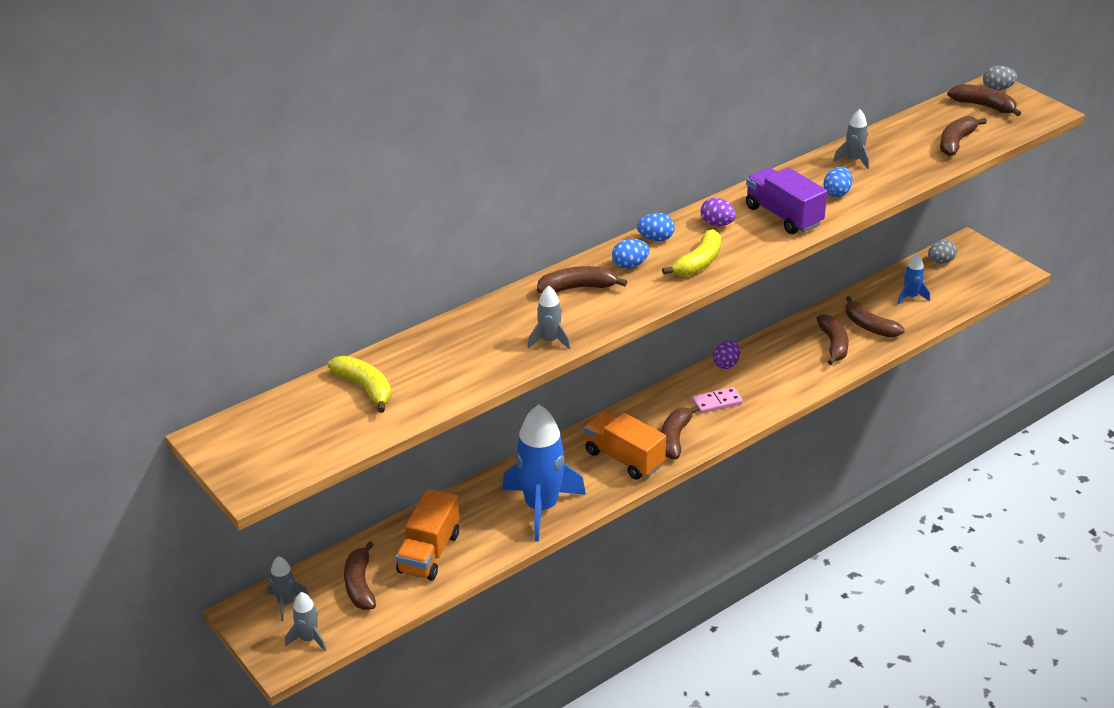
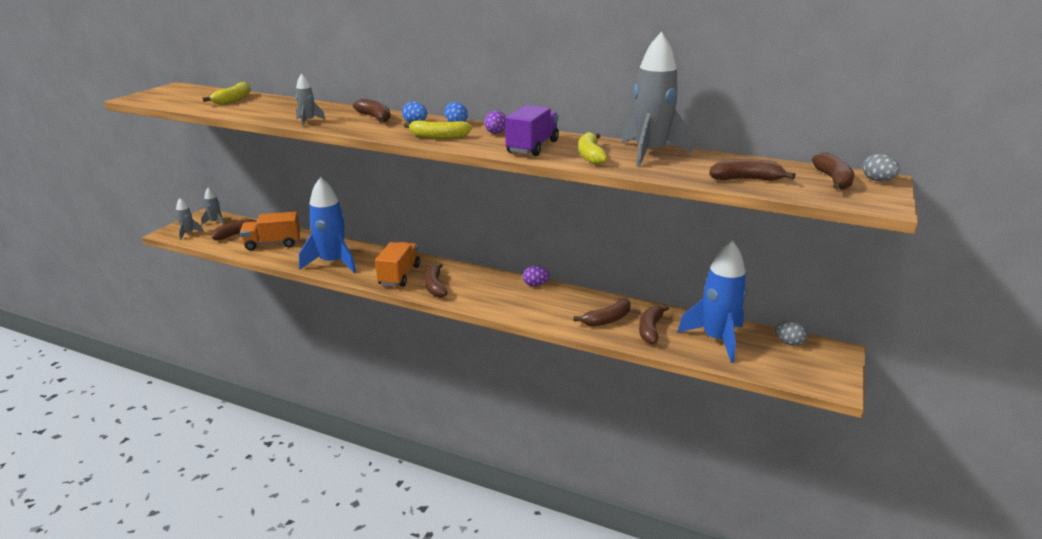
camera: 60 degrees right, 10 degrees down
(675, 438) = (435, 286): brown banana -> brown banana turned 90 degrees counterclockwise
(716, 402) = (488, 291): pink domino -> none
(837, 193) = (590, 156): blue egg -> yellow banana
(853, 160) = (650, 153): grey rocket -> grey rocket, size x2.16
(911, 297) = (716, 339): blue rocket -> blue rocket, size x2.16

